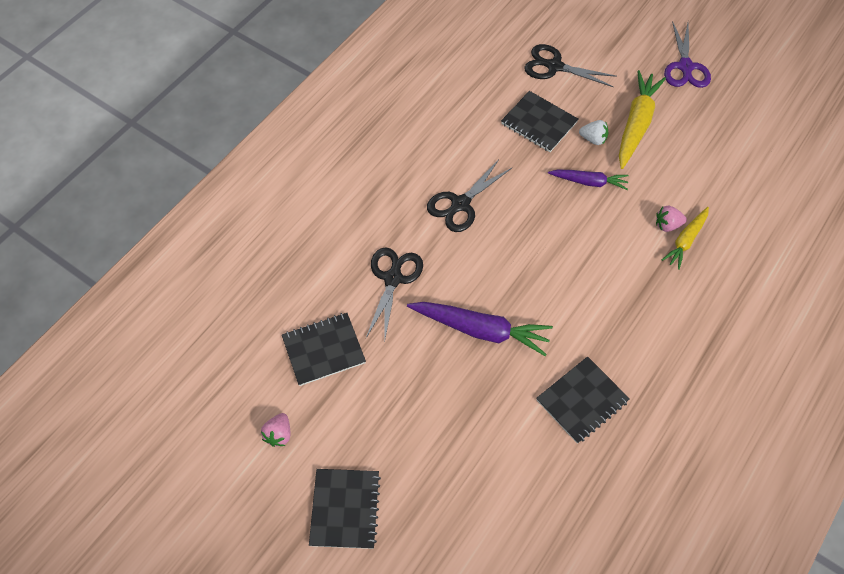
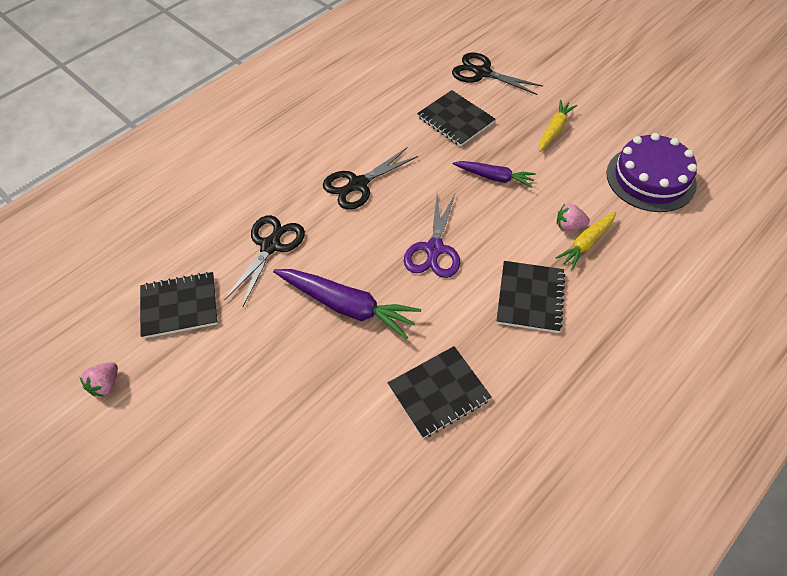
camera: 10 degrees right, 5 degrees down
(345, 509) = (149, 474): black notebook -> black notebook (530, 298)
(593, 139) = (507, 139): white strawberry -> none
(636, 124) = (554, 130): yellow carrot -> yellow carrot, size x0.60
(685, 67) = (615, 84): purple scissors -> purple scissors (434, 249)
(734, 167) = (650, 178): none -> purple cake

